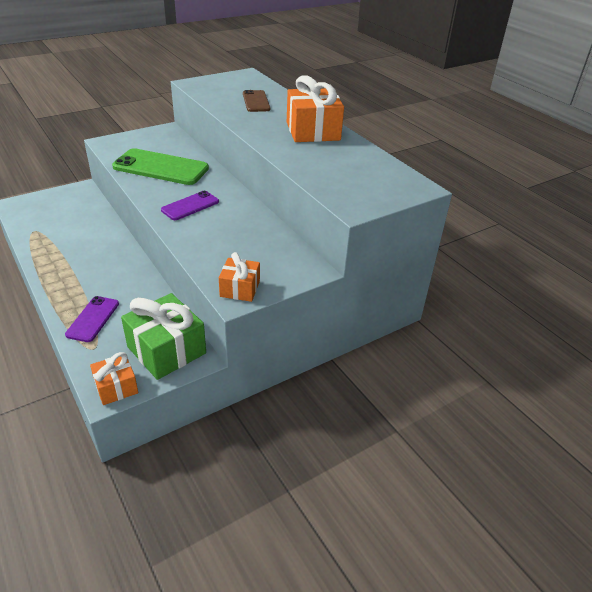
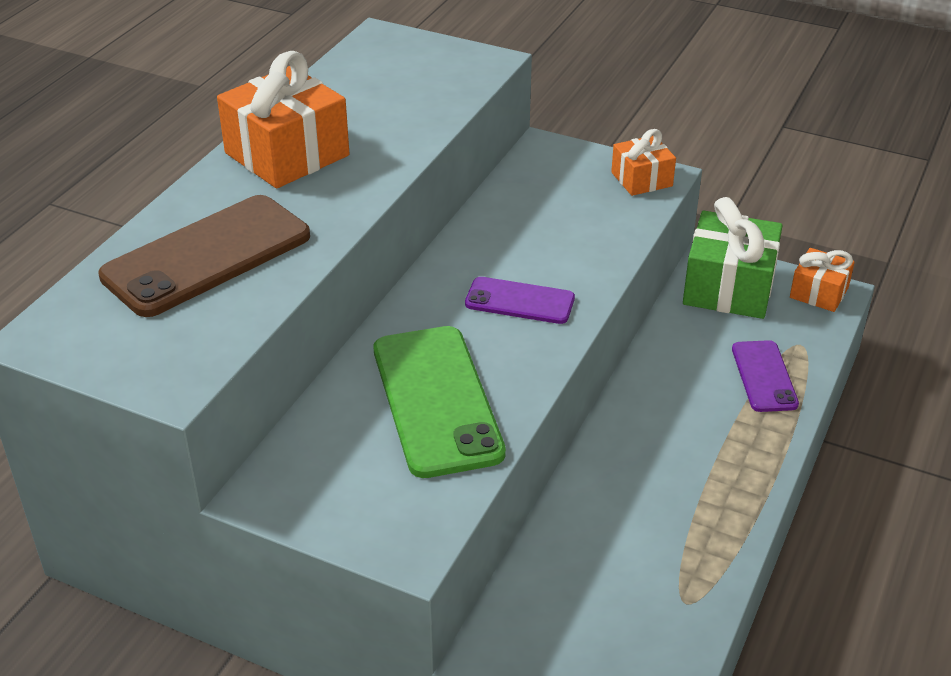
camera: 120 degrees left, 0 degrees up
(93, 319) = (764, 376): purple phone -> purple phone turned 75 degrees counterclockwise
(256, 101) = (207, 256): brown phone -> brown phone, size x1.77

